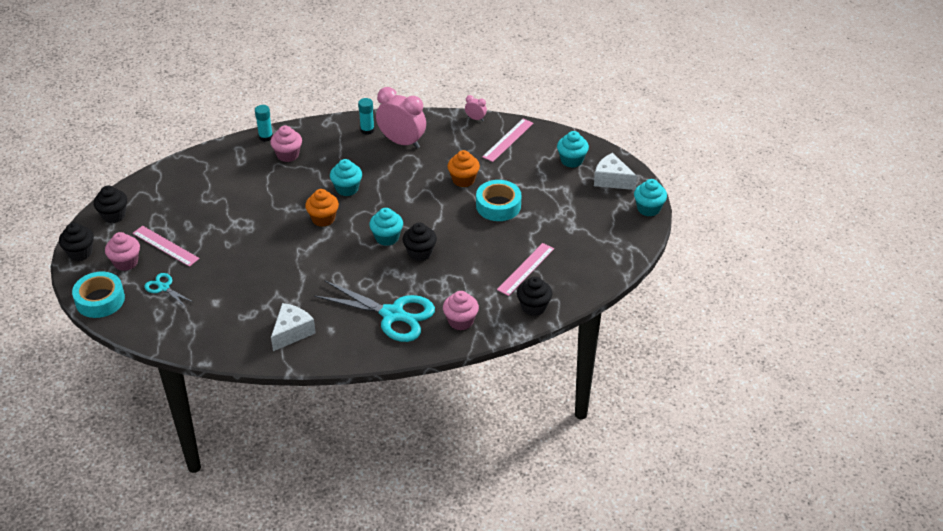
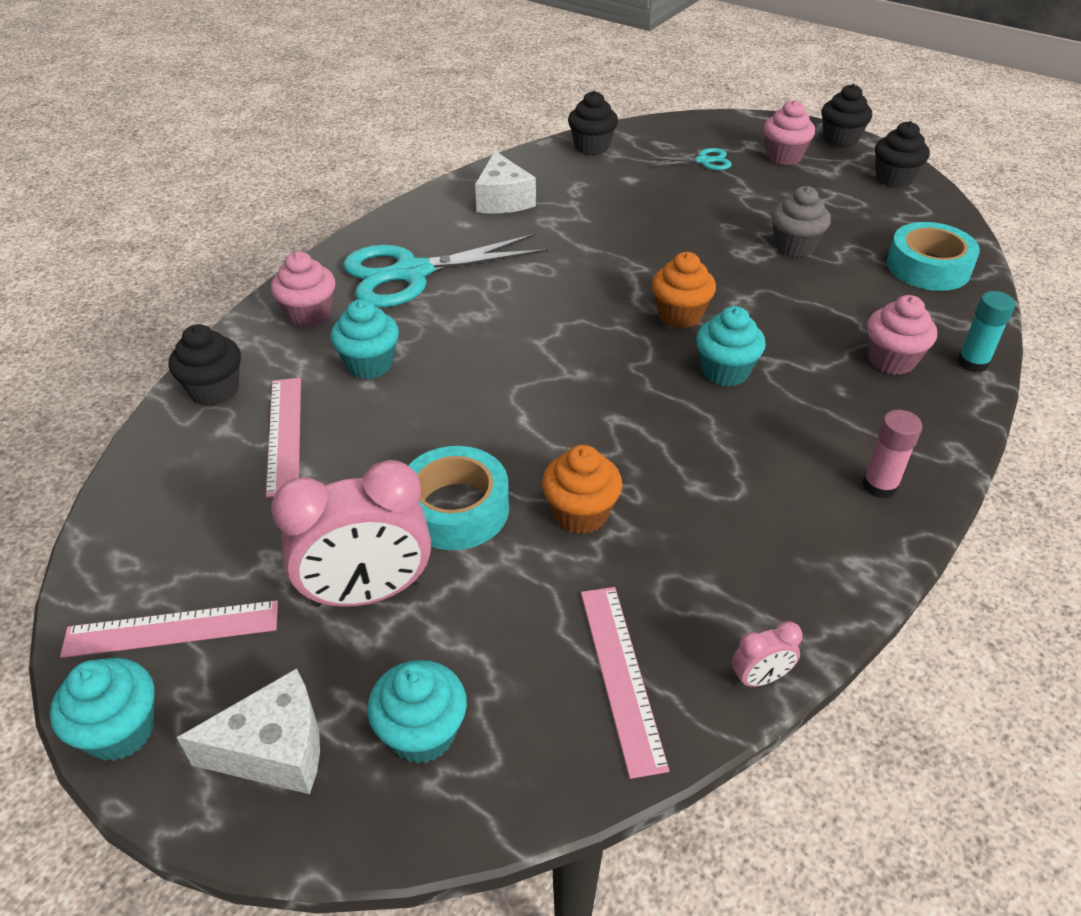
camera: 135 degrees right, 0 degrees up
(100, 300) = (736, 125): turquoise tape -> turquoise tape (928, 267)
(165, 246) = (783, 187): pink ruler -> pink ruler (172, 629)
(225, 215) = (794, 246): none -> grey cupcake
(367, 130) = (879, 486): turquoise glue stick -> pink glue stick
(387, 238) = (557, 346): turquoise cupcake -> turquoise cupcake (369, 364)
(402, 142) = (791, 507): pink clock -> pink clock (367, 593)
(420, 253) = (481, 357): black cupcake -> black cupcake (592, 147)

